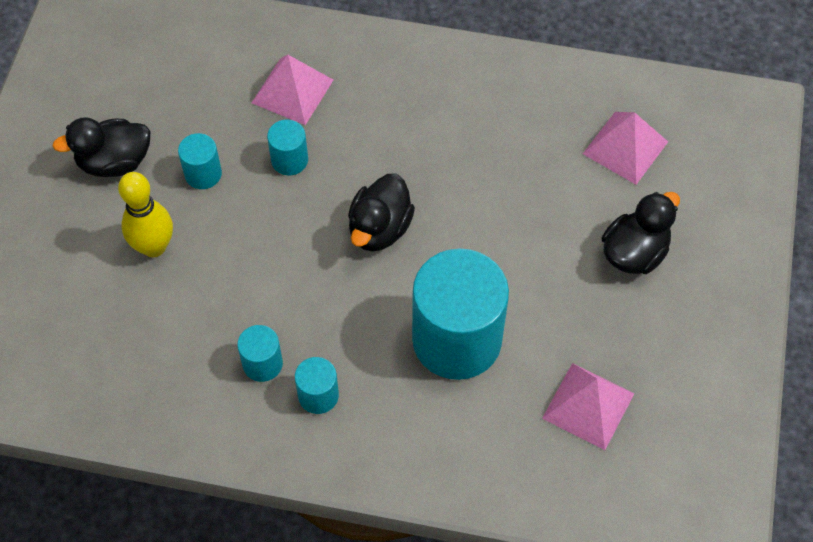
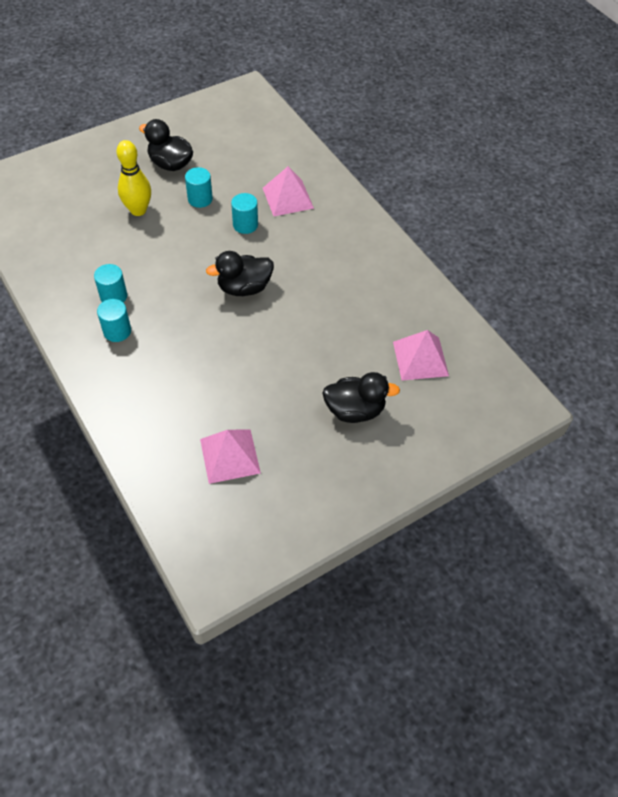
camera: 45 degrees right, 5 degrees down
(457, 339) = (210, 366): turquoise cylinder -> none

